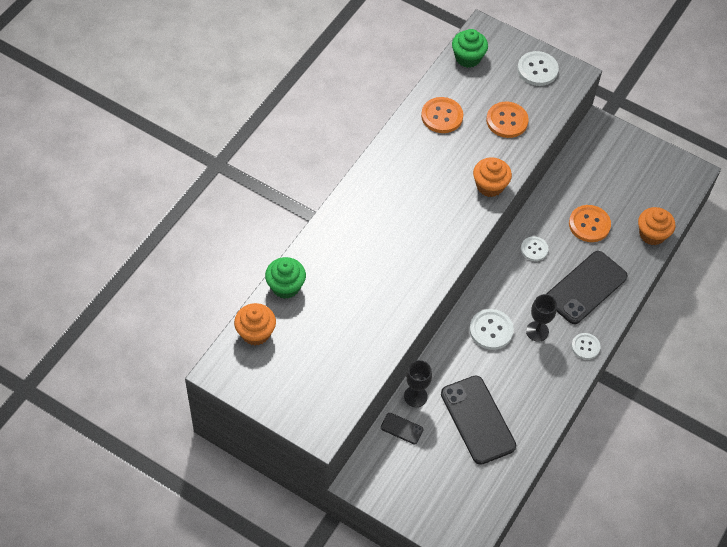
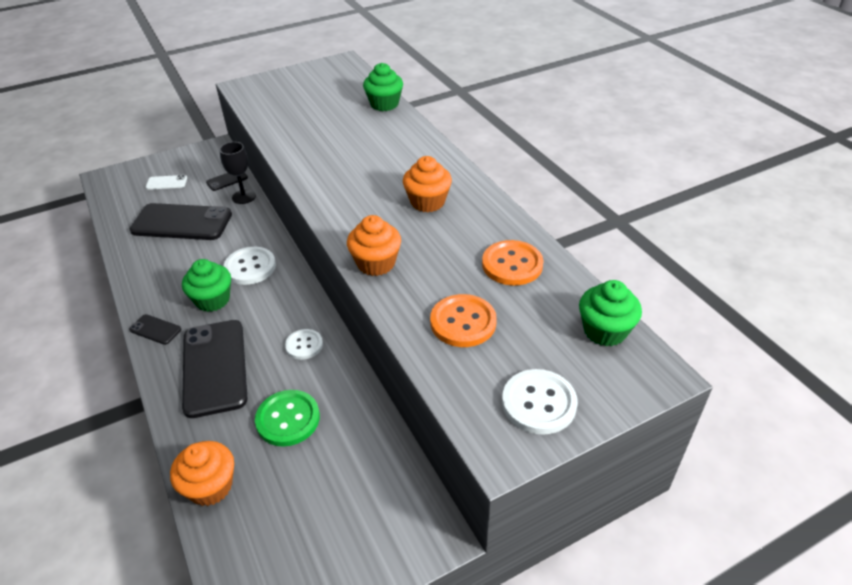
camera: 125 degrees right, 15 degrees down
(255, 333) = (356, 82): orange cupcake -> orange cupcake (427, 202)
(437, 479) = (166, 183): none -> white phone
(537, 331) = (213, 300): black goblet -> green cupcake
(585, 347) = (155, 329): white button -> black phone
(589, 224) = (288, 419): orange button -> green button

